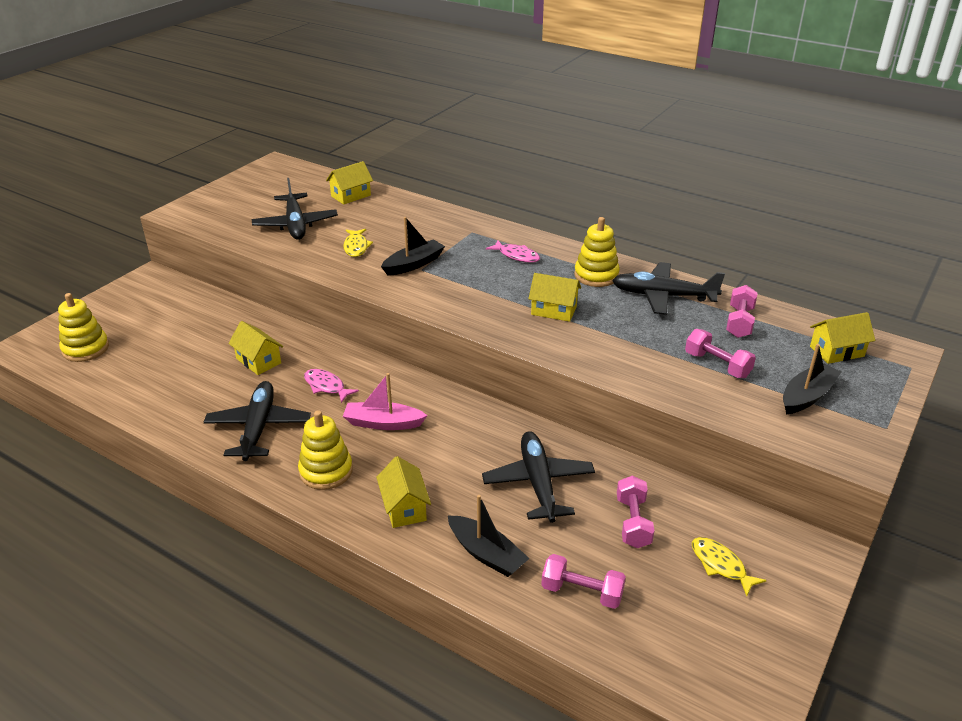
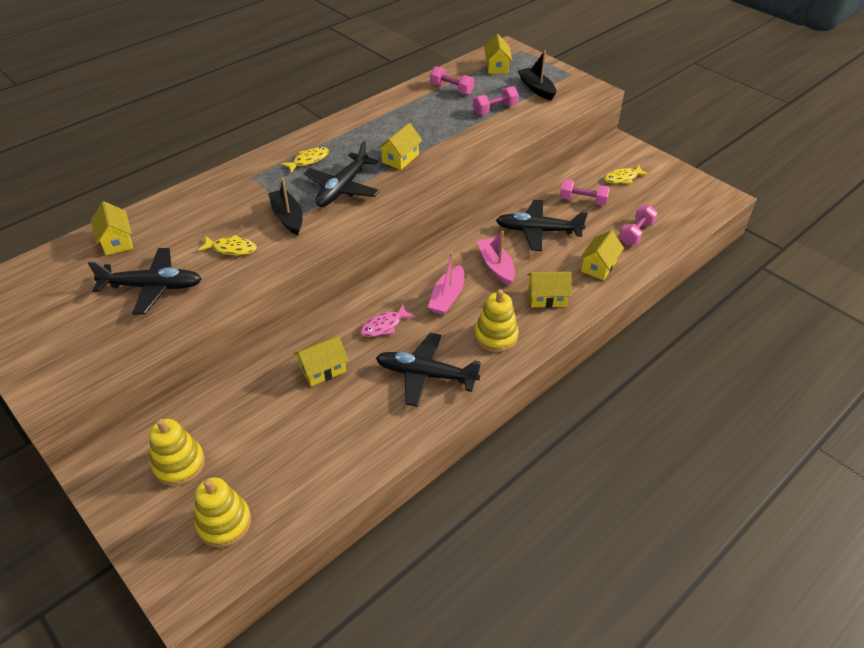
camera: 75 degrees left, 10 degrees up
(450, 454) = (496, 266): none -> pink boat
(486, 554) = (598, 266): black boat -> yellow house
(516, 256) = (309, 160): pink fish -> yellow fish
(596, 275) = (362, 130): yellow stacking toy -> yellow stacking toy (179, 464)
(663, 296) = (405, 109): black plane -> black plane (343, 188)

